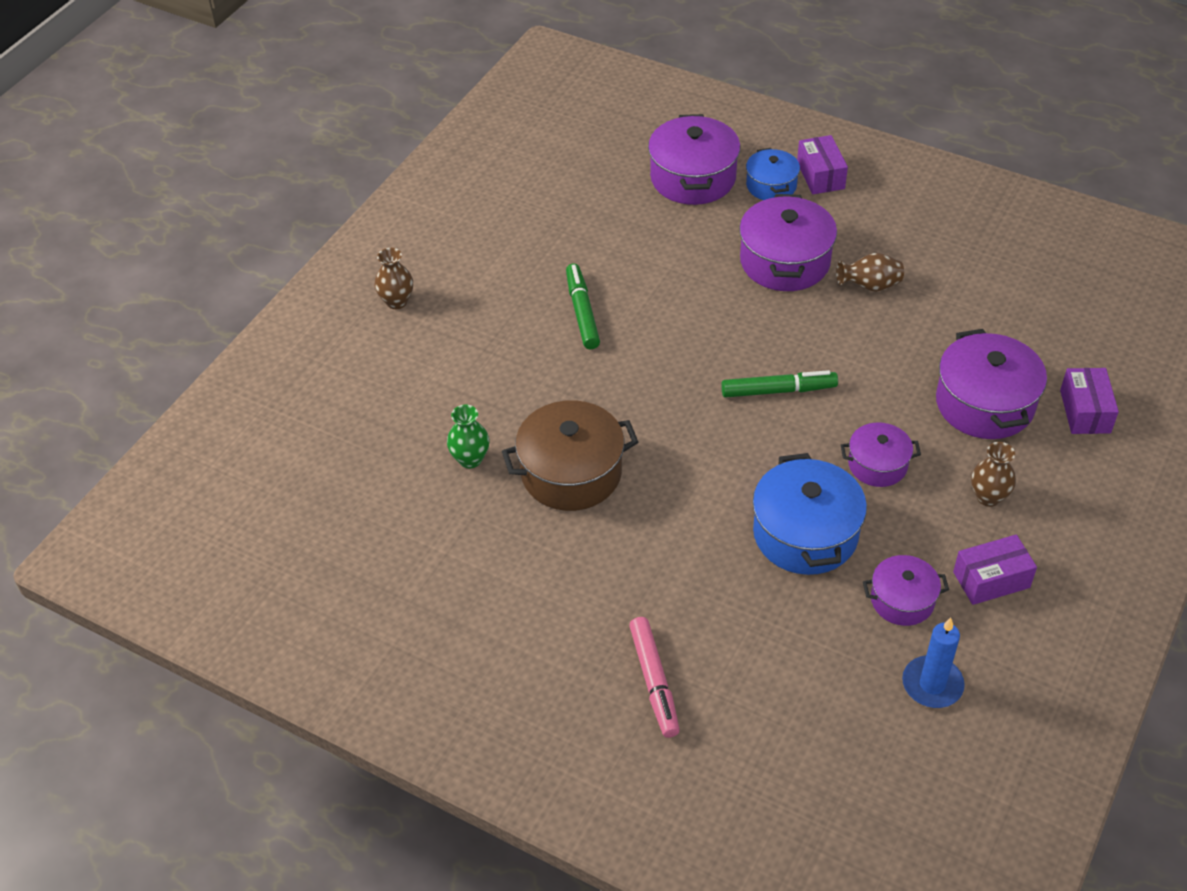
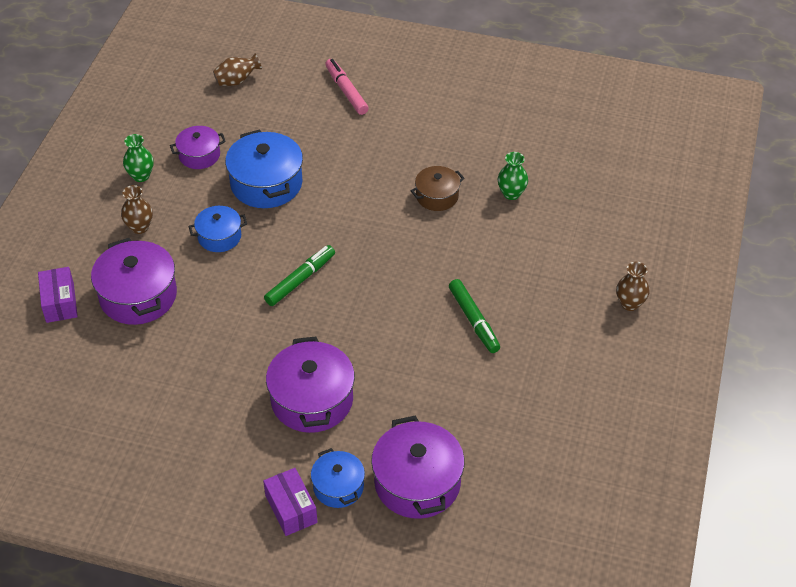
camera: 165 degrees right, 0 degrees up
(571, 473) = (437, 196): brown pot -> brown pot, size x0.59
(778, 390) = (300, 280): green marker -> green marker turned 150 degrees clockwise
(870, 286) = (234, 387): brown vase -> brown vase (237, 81)
(877, 465) = (219, 237): purple pot -> blue pot
(932, 684) = (180, 115): blue candle -> none
(991, 579) = (141, 176): purple box -> green vase

